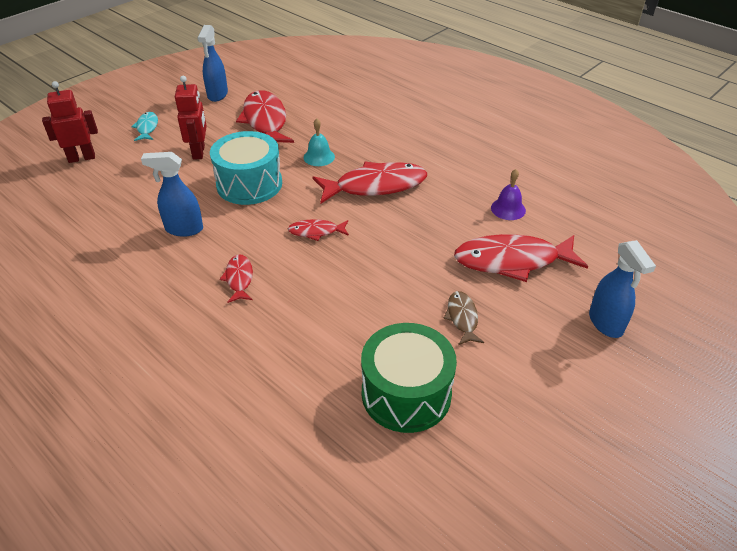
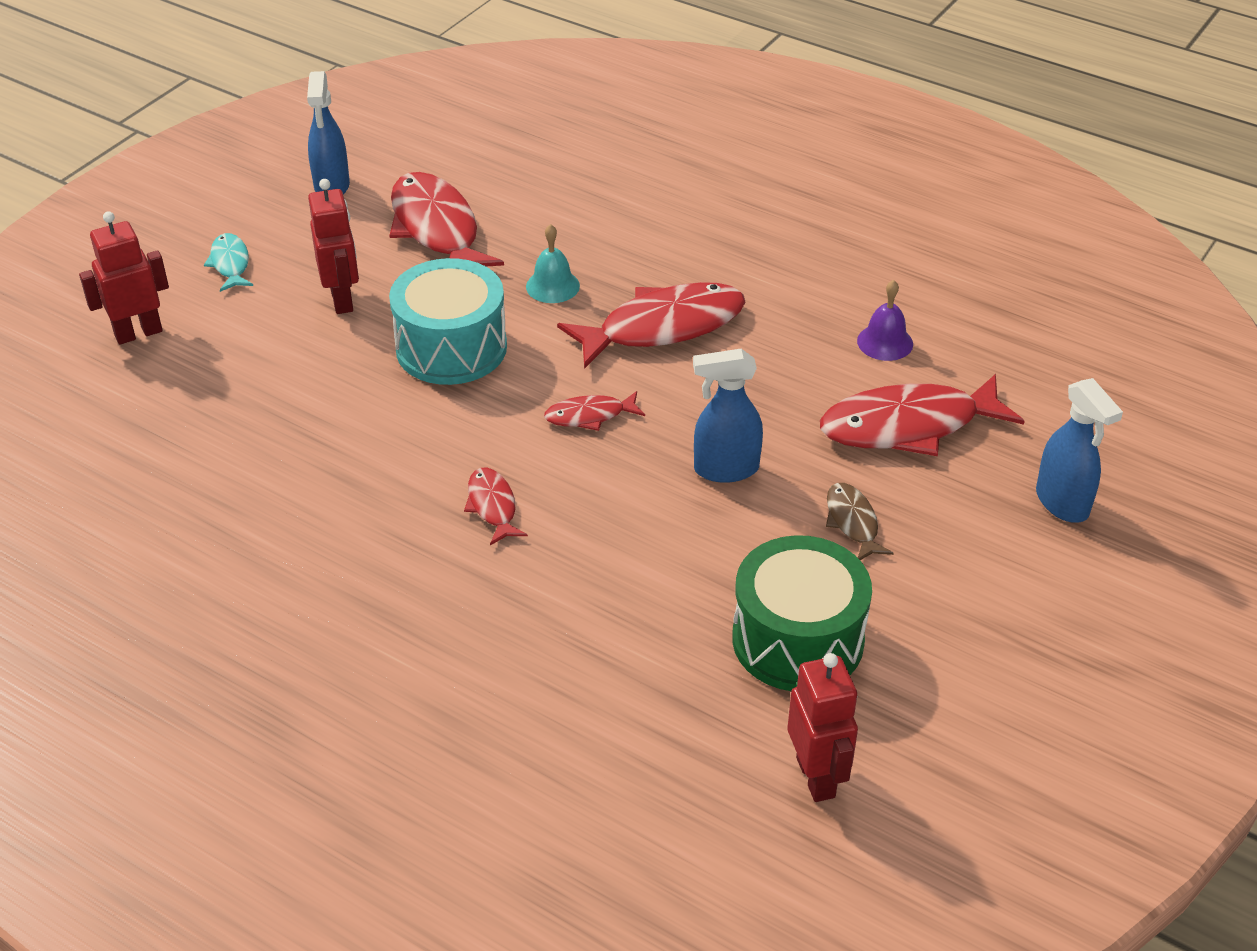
camera: 10 degrees left, 0 degrees up
(183, 229) = (371, 437): blue spray bottle -> blue spray bottle (725, 469)
(393, 499) = (816, 777): none -> red robot

